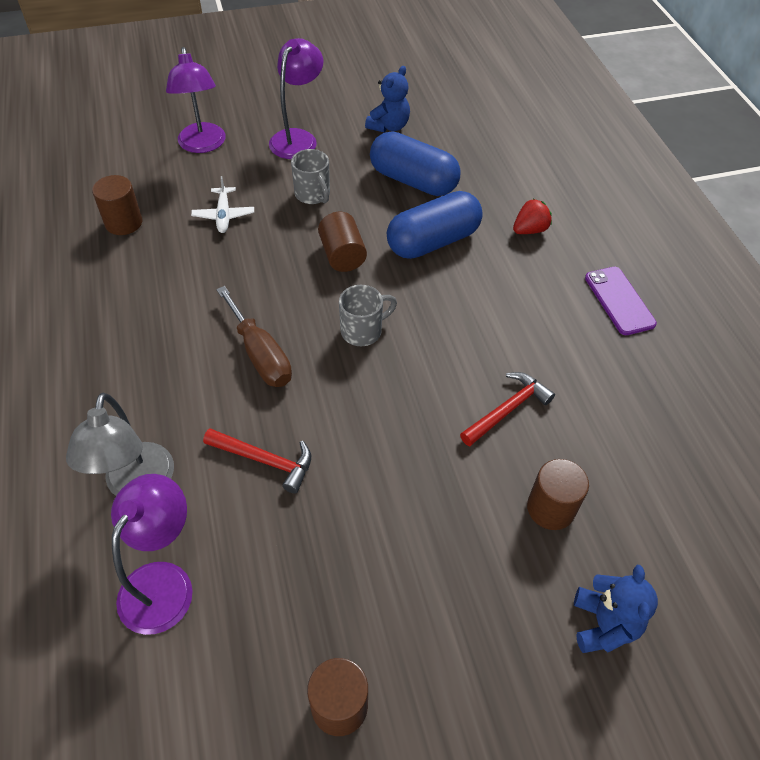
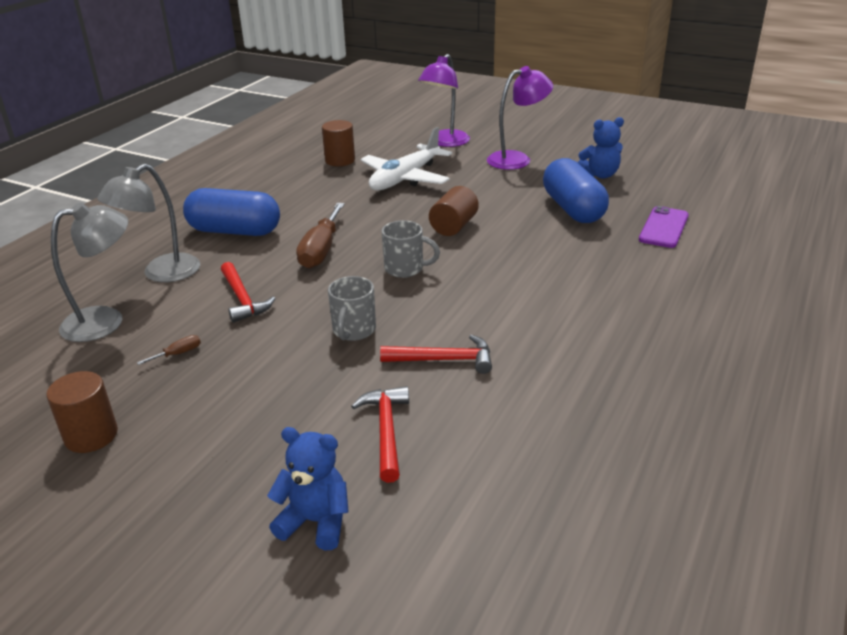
camera: 45 degrees right, 20 degrees down
(163, 582) = (106, 321): purple lamp -> grey lamp
(224, 215) = (405, 178): white plane -> white plane, size x1.91
(292, 563) = (178, 354): none -> brown screwdriver
(313, 195) = (482, 190): grey mug -> grey mug (353, 331)
(433, 241) = (535, 246): blue capsule -> blue capsule (235, 231)
(529, 230) = (633, 271): red strawberry -> none
(550, 508) = (386, 431): brown cylinder -> red hammer
(604, 624) = (315, 521): blue teddy bear -> blue teddy bear turned 120 degrees counterclockwise
(619, 301) = (653, 347): purple phone -> purple phone (663, 227)

